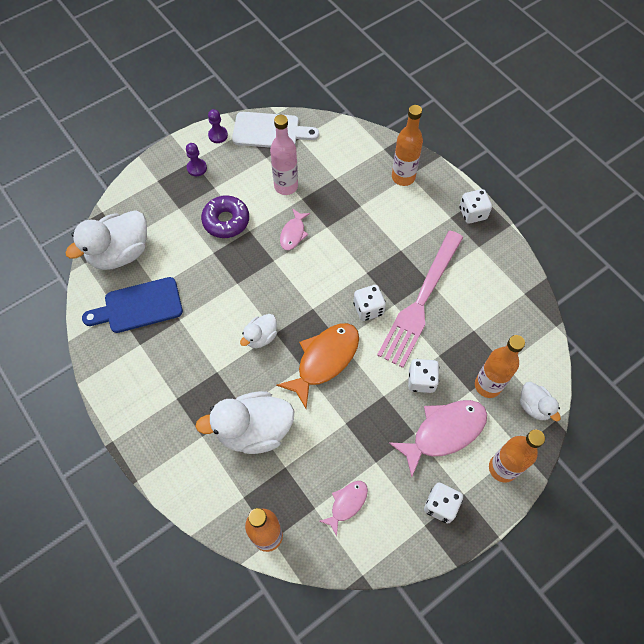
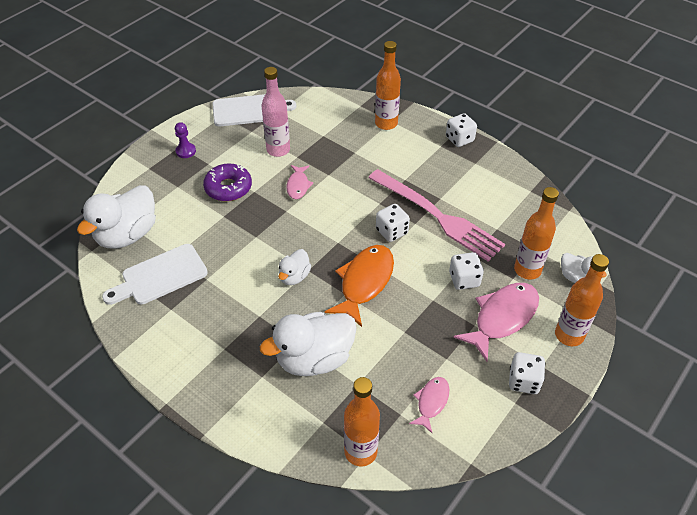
camera: 15 degrees left, 15 degrees down
(139, 306) = (160, 276): blue cutting board -> white cutting board
(218, 135) = (199, 122): purple pawn -> none
(420, 303) = (439, 217): pink fork -> pink fork turned 60 degrees counterclockwise

